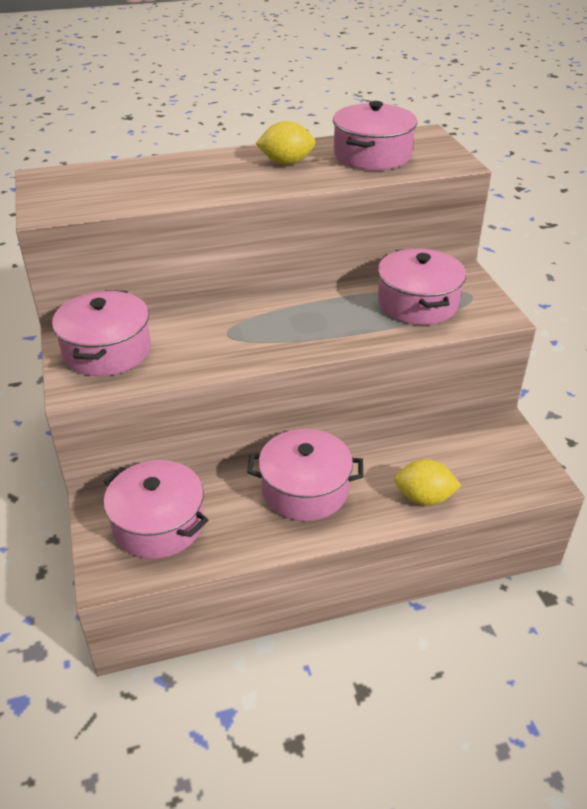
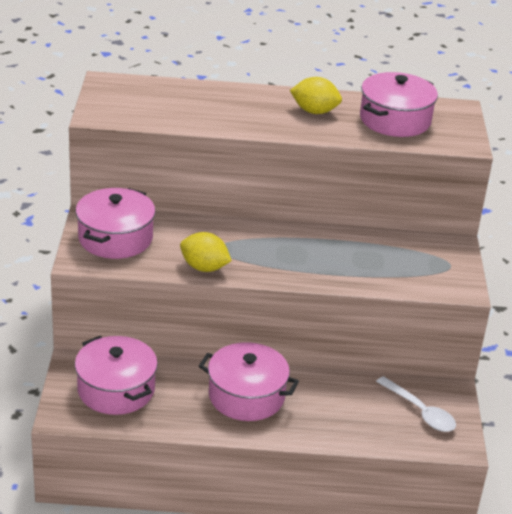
camera: 15 degrees right, 5 degrees down
(417, 303) = (396, 261): pink pot -> none
(424, 498) = (344, 429): yellow lemon -> yellow lemon (204, 267)
(487, 455) = (420, 411): none -> white spoon

